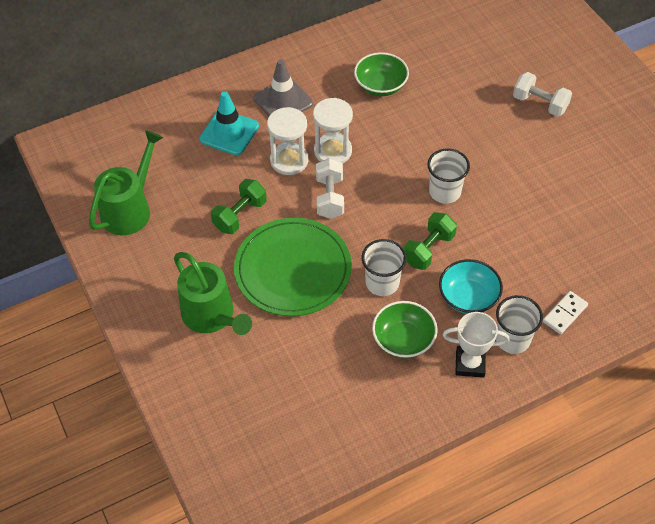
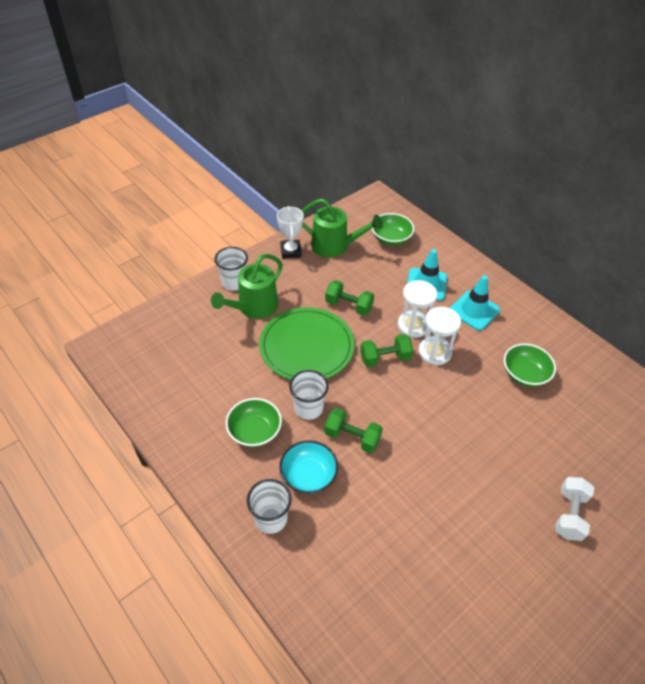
camera: 75 degrees right, 5 degrees down
(138, 148) = (391, 238): none -> green bowl
(283, 101) = (474, 310): grey traffic cone -> turquoise traffic cone
(330, 197) = (385, 358): white dumbbell -> green dumbbell
(444, 192) = (421, 442): white cup -> white cup (234, 282)
(470, 364) = (239, 485): white trophy -> white trophy (291, 251)
(564, 313) = (308, 563): white domino -> none

